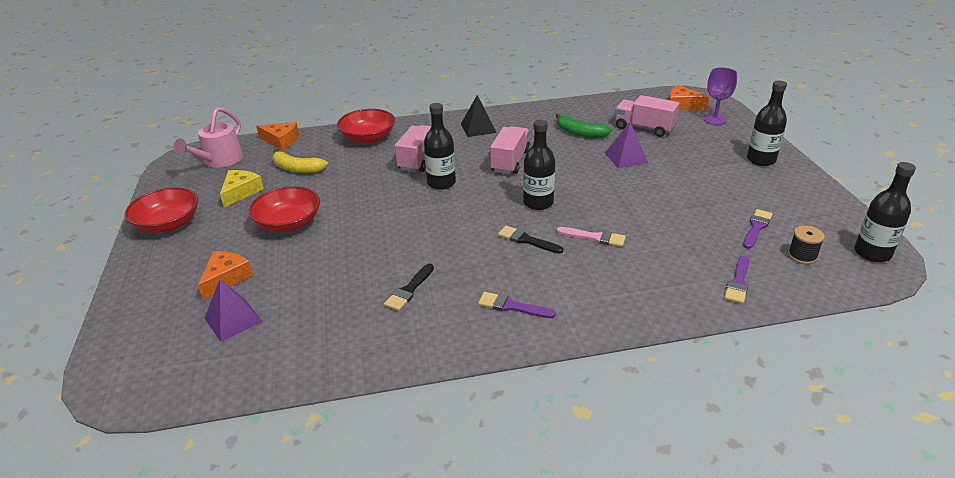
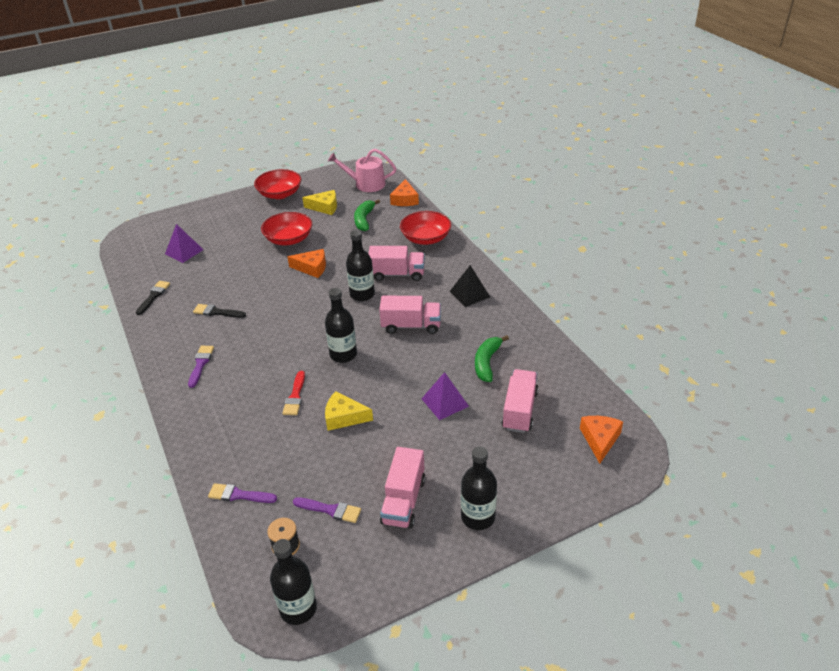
camera: 75 degrees right, 5 degrees up
(226, 278) = (224, 235): orange cheese -> orange cheese (312, 268)
(297, 168) = (364, 220): yellow banana -> green banana
(526, 240) = (285, 357): black brush -> black brush (153, 296)
(594, 237) = (295, 396): pink brush -> red brush
(634, 210) = (344, 417): none -> yellow cheese
(714, 119) = (570, 472): purple goblet -> none
(744, 190) = (403, 501): none -> pink truck

